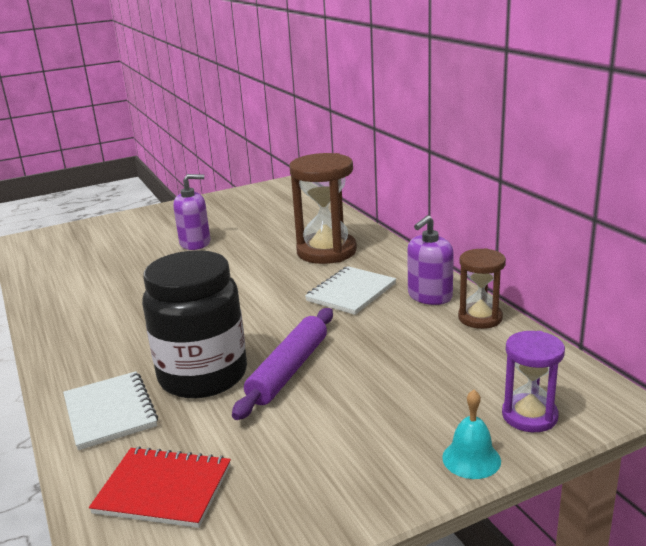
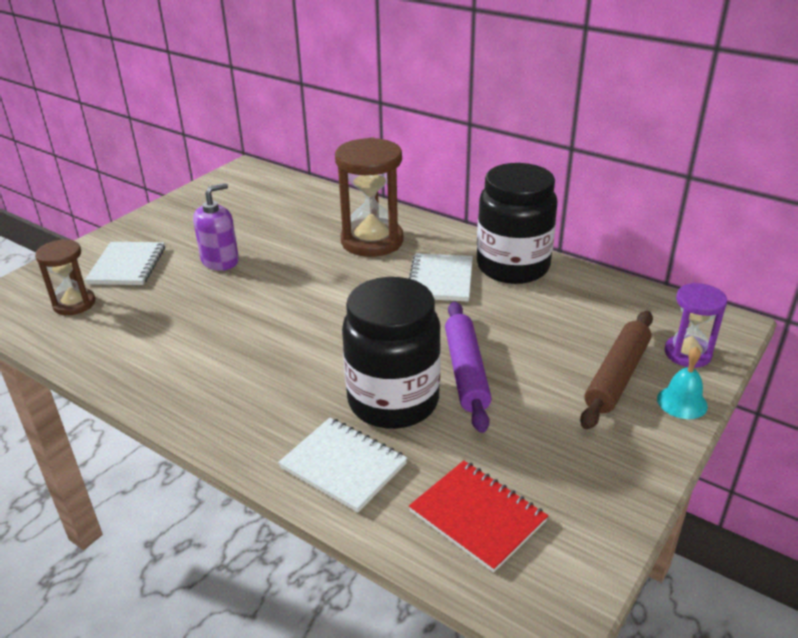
camera: 30 degrees left, 10 degrees up
(131, 234) = (127, 265): none -> white notebook
(163, 489) = (477, 516): red notebook -> red notebook turned 60 degrees clockwise
(428, 414) = (617, 376): none -> brown rolling pin
(429, 296) = (513, 267): purple soap dispenser -> black jar
(480, 318) = (573, 277): brown hourglass -> brown hourglass (74, 304)

